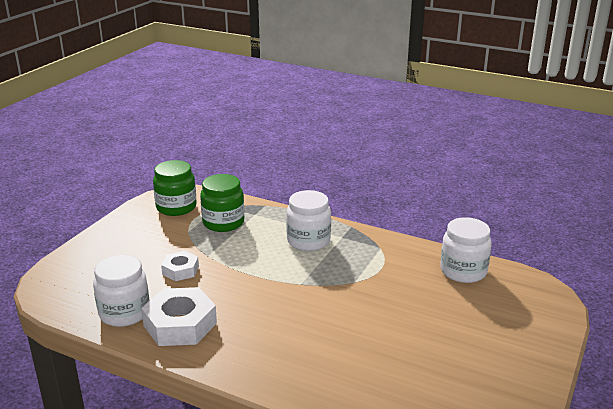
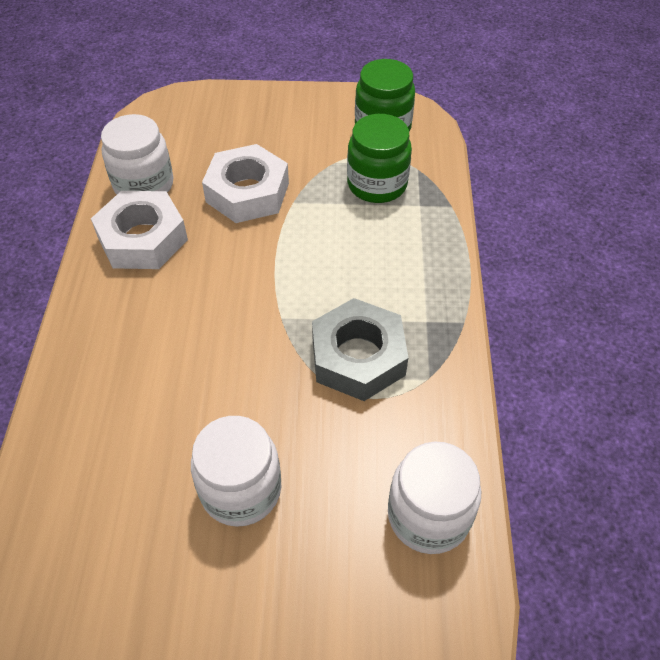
camera: 65 degrees right, 25 degrees up
(180, 270) = (247, 192): white nut -> white nut, size x1.74
(308, 241) = (390, 287): white jar -> white jar (241, 490)
(350, 265) = (358, 357): none -> grey nut

